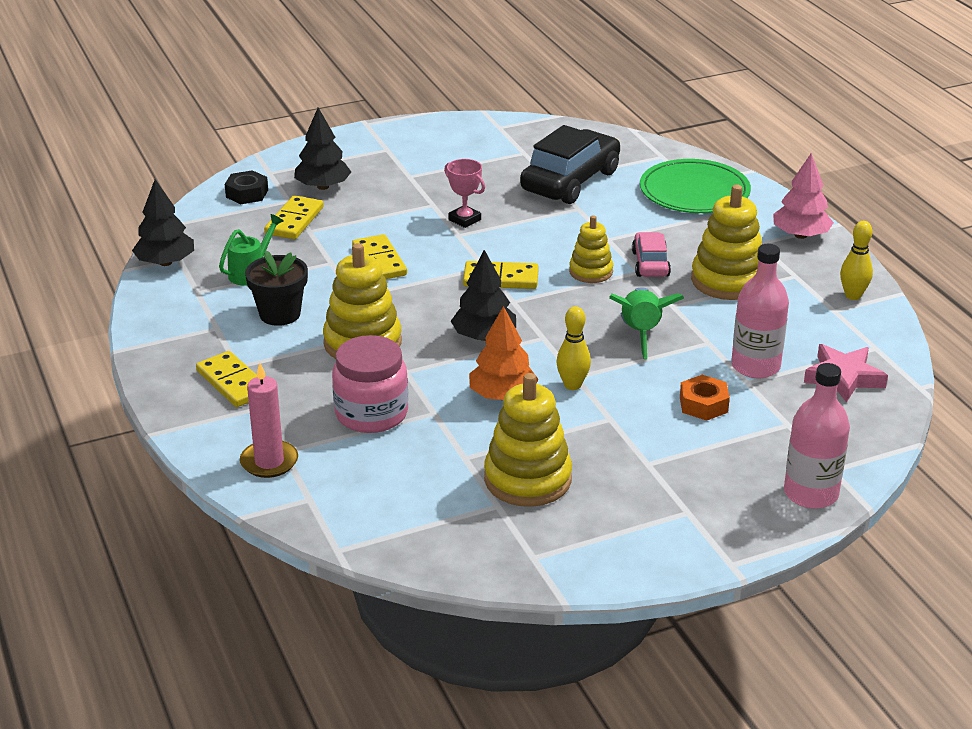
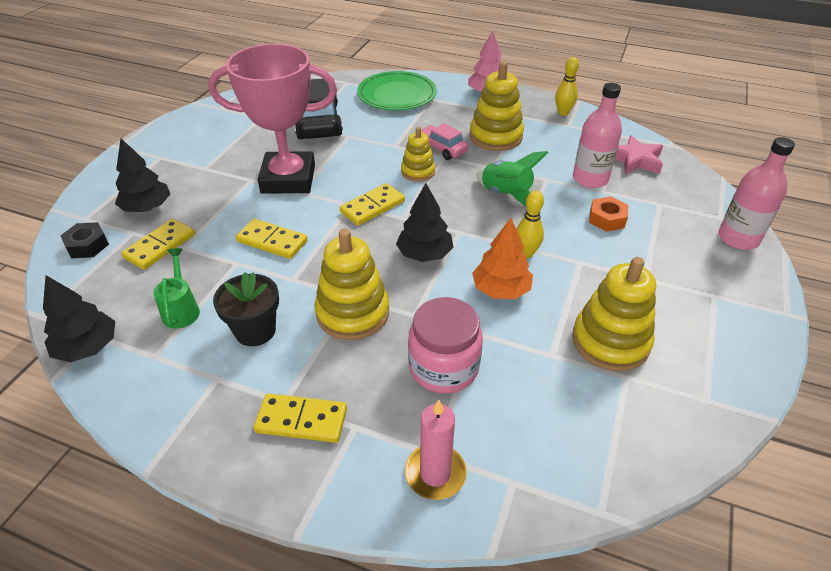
camera: 45 degrees left, 10 degrees up
(294, 221) = (160, 246): yellow domino -> yellow domino turned 60 degrees clockwise
(464, 219) = (288, 179): pink trophy -> pink trophy, size x2.47

